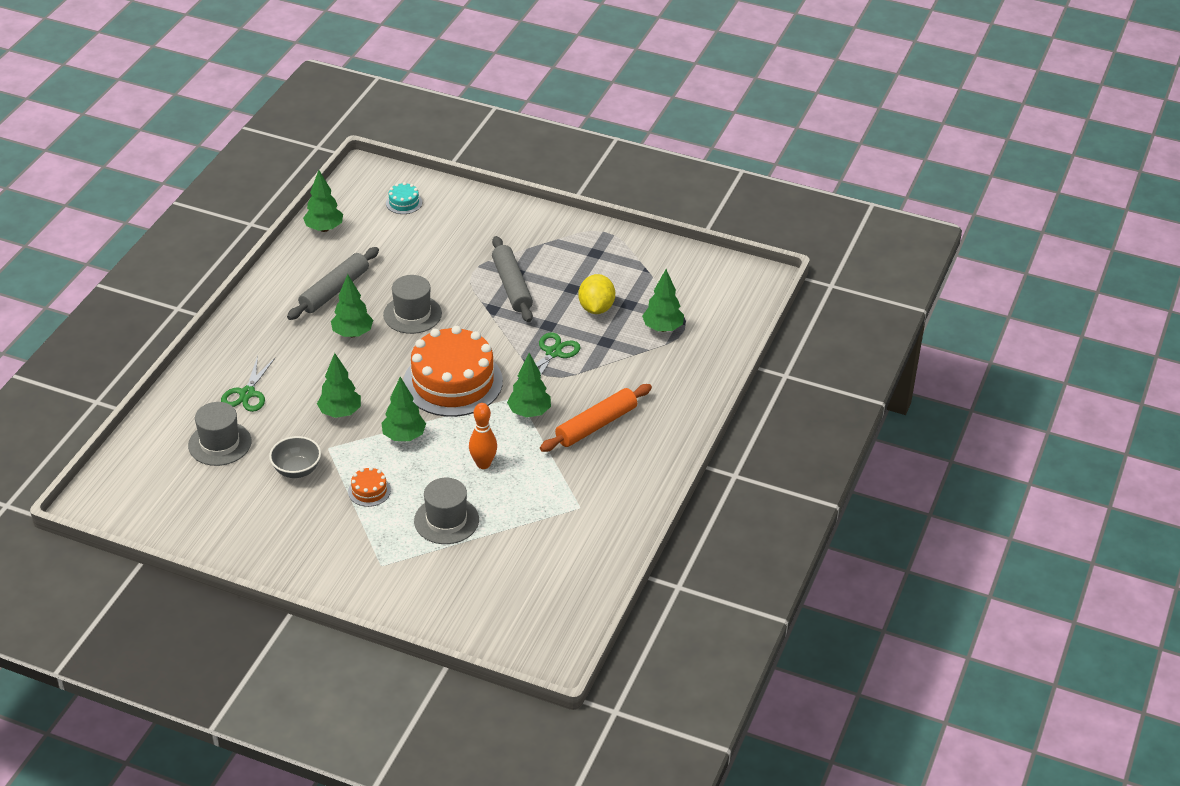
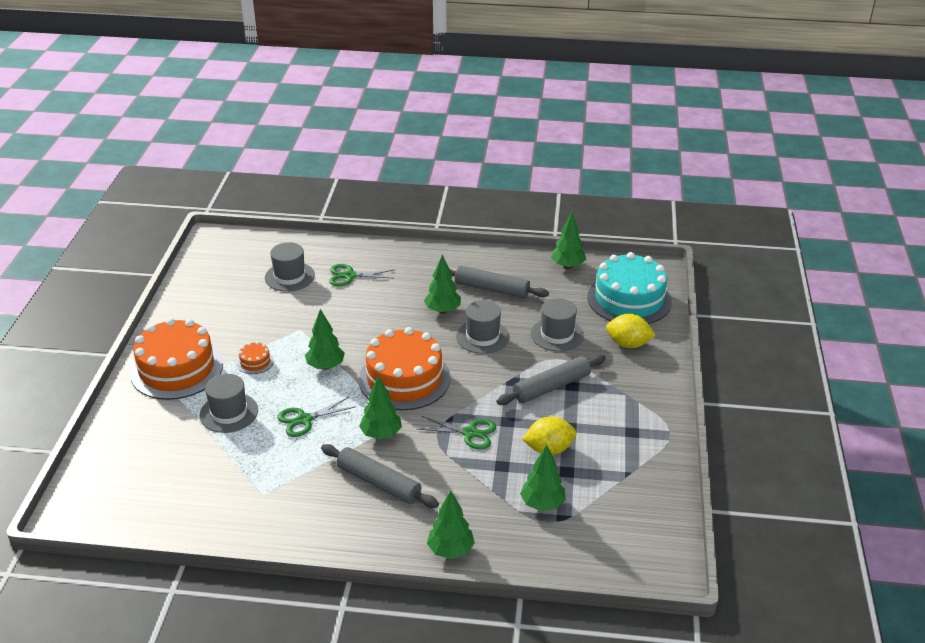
camera: 75 degrees right, 5 degrees down
(297, 470) = (270, 320): grey bowl -> none
(340, 413) = (343, 326): green tree -> green tree (450, 550)
(349, 557) = (177, 369): none -> orange cake
(404, 203) = (629, 299): turquoise cake -> turquoise cake, size x2.47
(435, 263) = (557, 334): none -> grey hat
(473, 222) = (628, 344): none -> yellow lemon
(483, 464) = (304, 419): orange bowling pin -> green scissors
(596, 425) = (379, 483): orange rolling pin -> grey rolling pin

